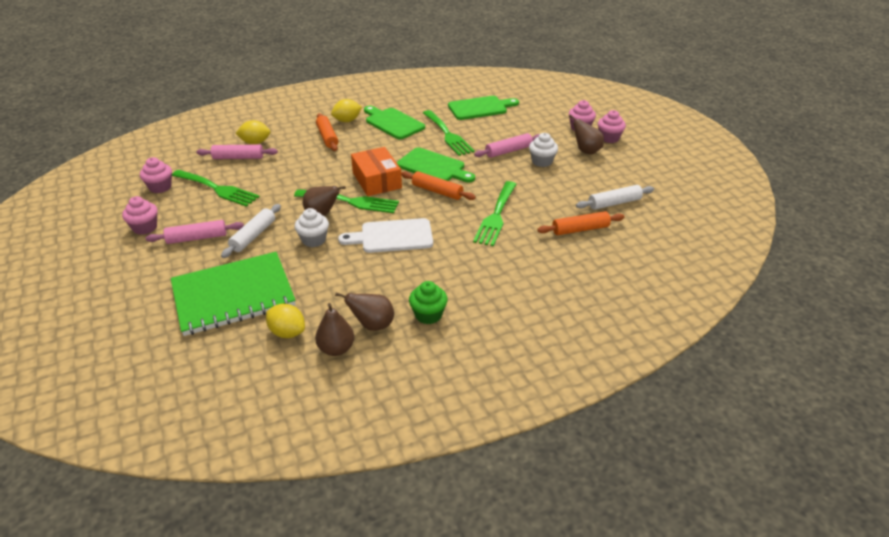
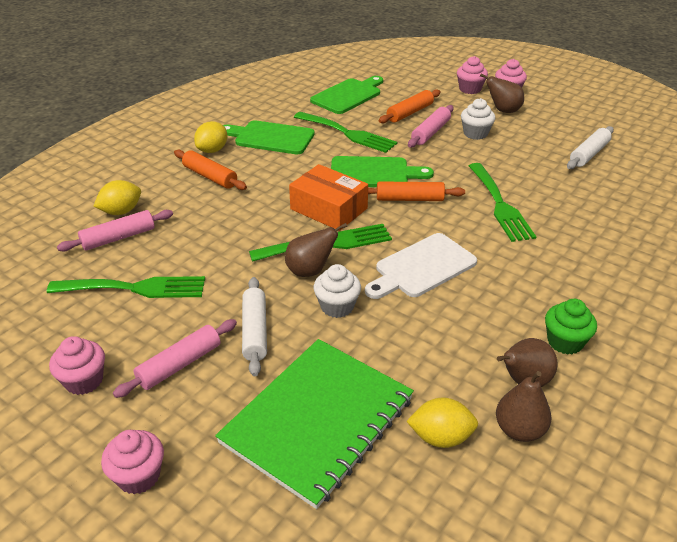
camera: 30 degrees left, 0 degrees up
(160, 187) = (45, 315): pink cupcake -> pink cupcake (138, 476)
(580, 229) = (592, 191): orange rolling pin -> orange rolling pin (410, 113)

